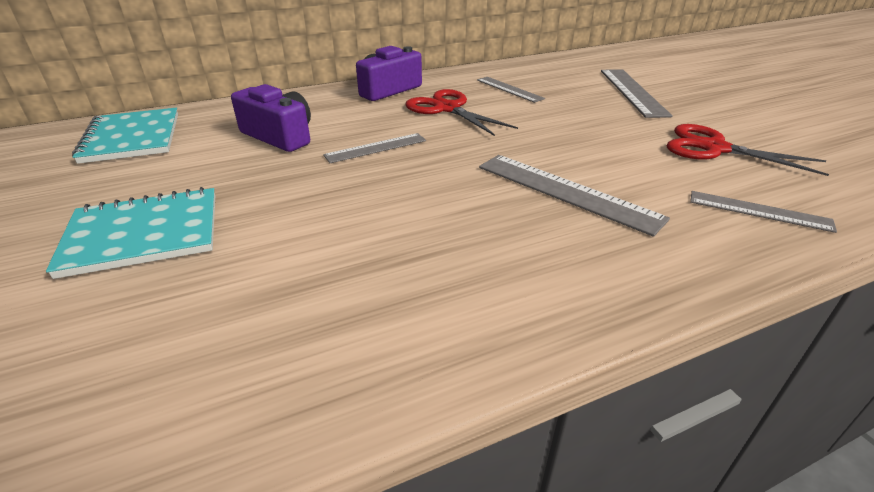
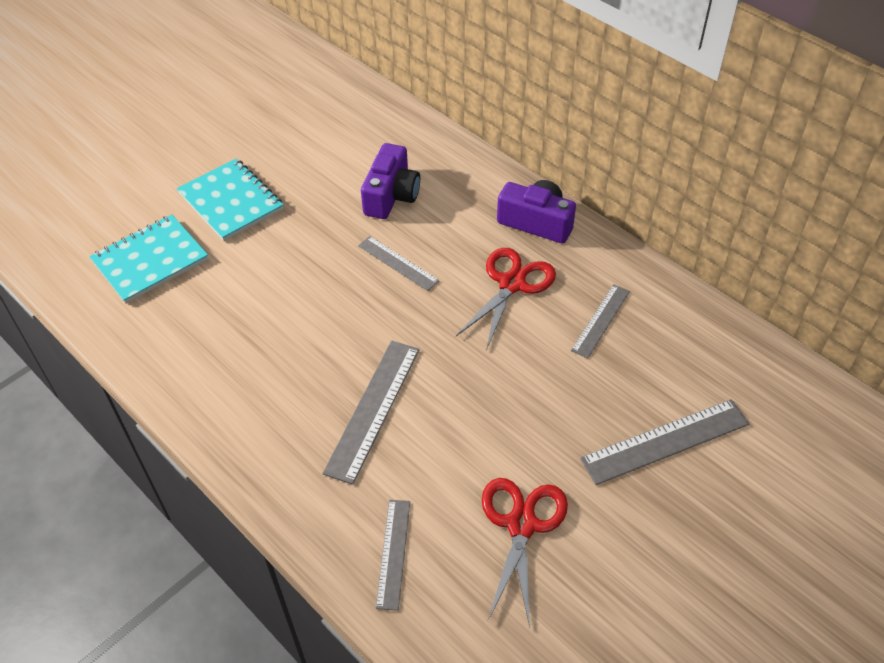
camera: 70 degrees right, 15 degrees up
(132, 138) = (349, 117): turquoise notebook -> turquoise notebook (150, 260)

